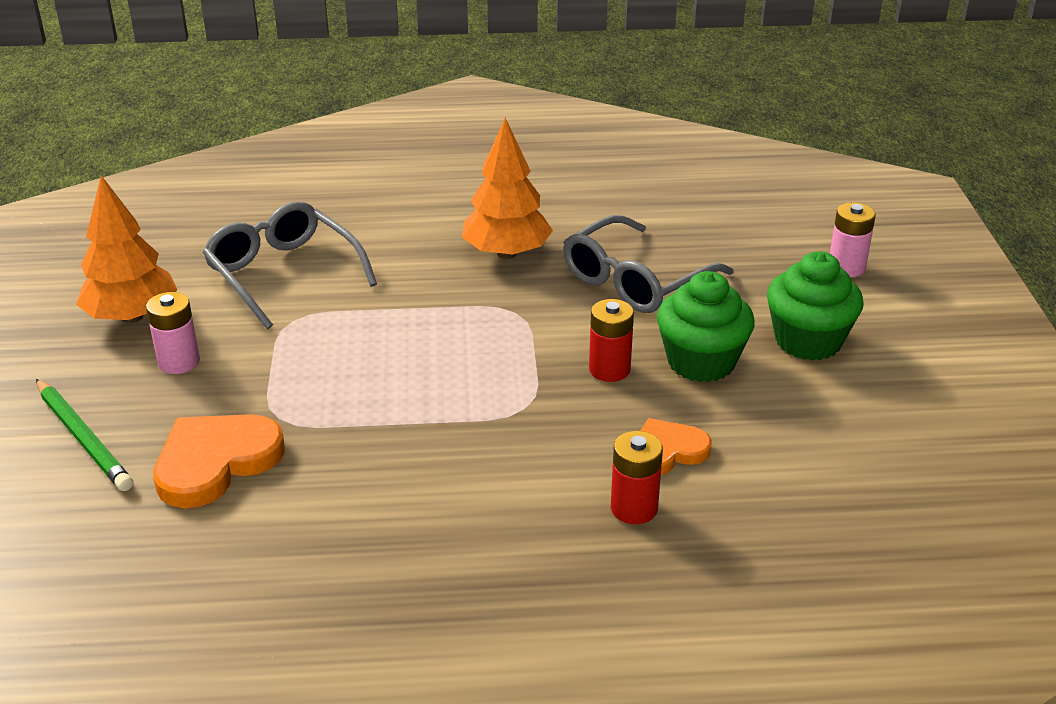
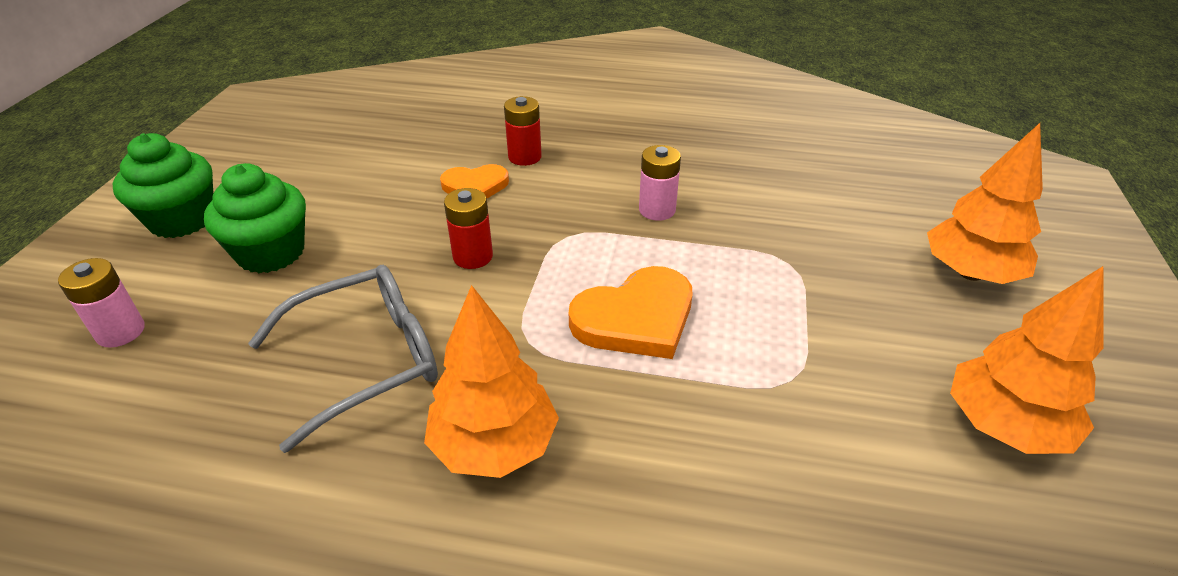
camera: 165 degrees left, 5 degrees up
(83, 438) = (970, 273): green pencil -> orange tree
(179, 362) = (911, 342): pink battery -> pink battery (657, 210)
(216, 462) = (838, 233): orange heart -> orange heart (636, 318)
(283, 274) = (815, 469): grey glasses -> none
(701, 362) = (386, 249): green cupcake -> green cupcake (182, 220)

